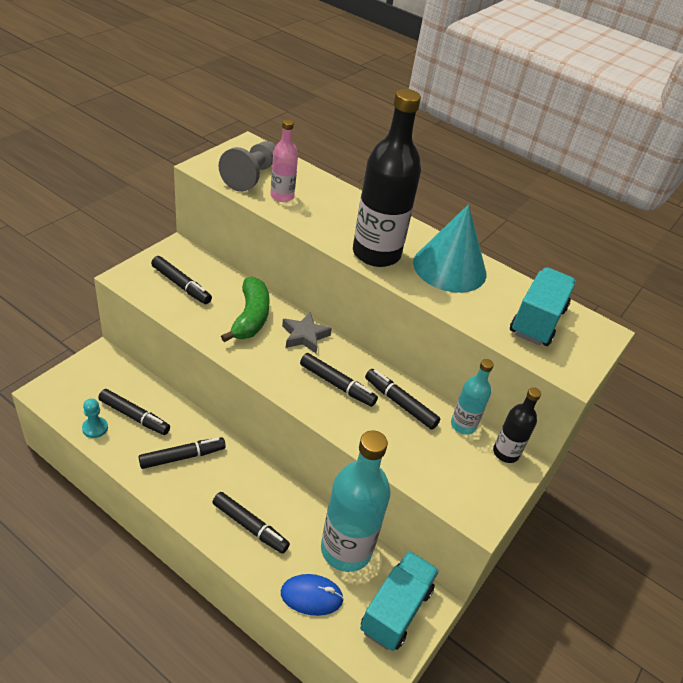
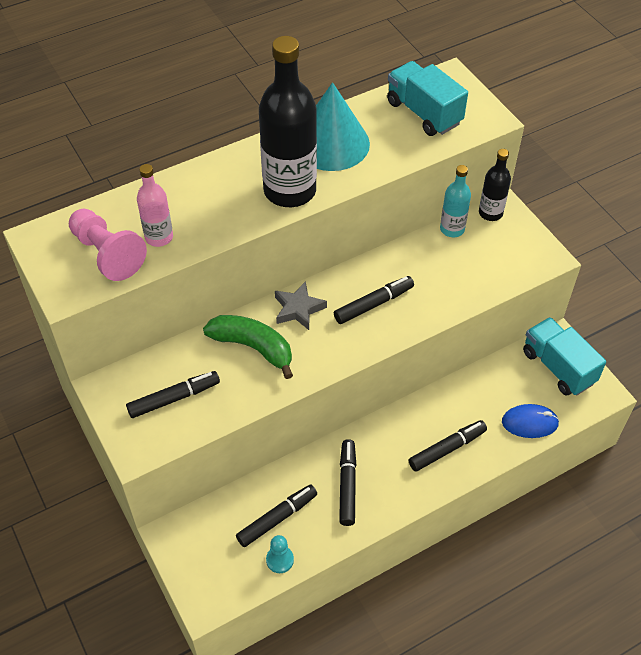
camera: 60 degrees left, 10 degrees up
(251, 176) = (107, 254): grey pawn -> pink pawn
(311, 596) = (529, 423): blue mouse -> blue mouse turned 60 degrees clockwise
(346, 549) = (493, 382): turquoise bottle -> none
(400, 403) = (412, 264): black marker -> none

